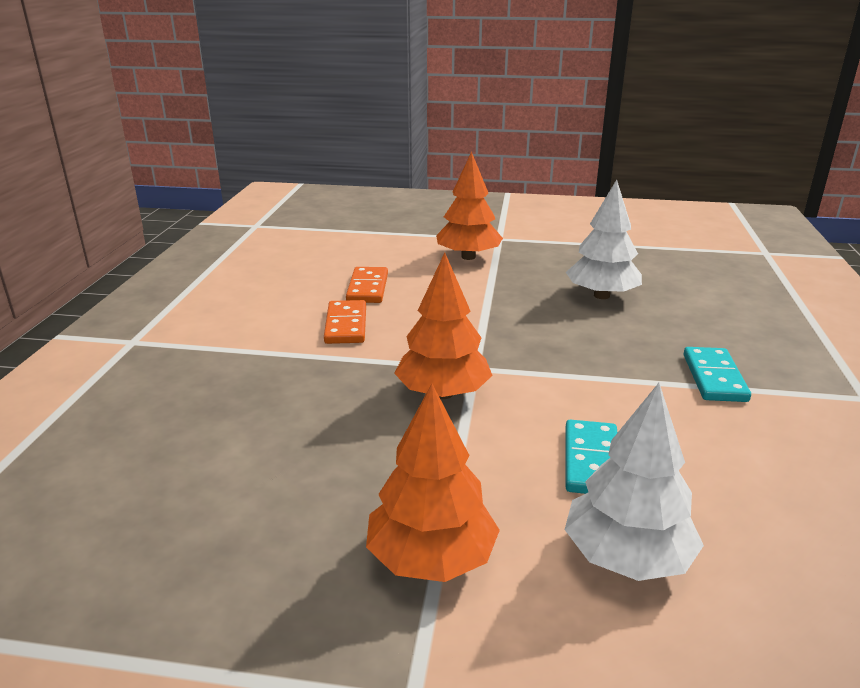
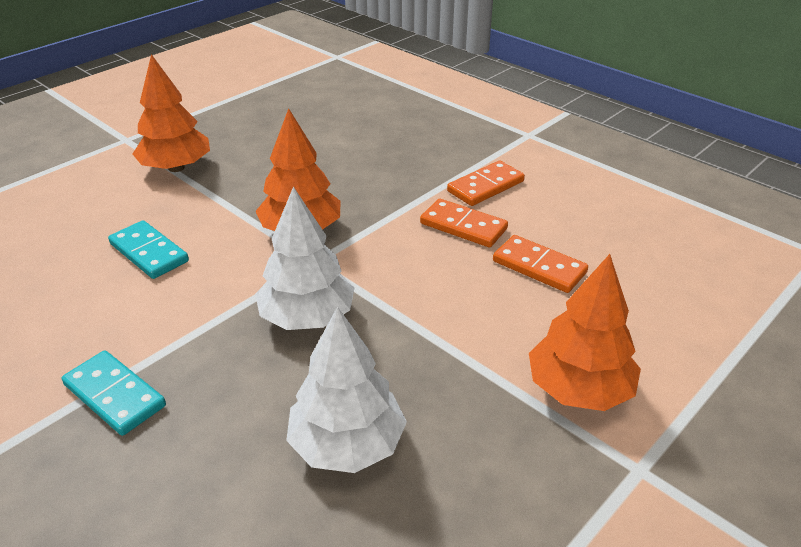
camera: 125 degrees right, 10 degrees up
(267, 334) = (485, 186): none -> orange domino
(627, 557) = (82, 220): white tree -> white tree (307, 317)

